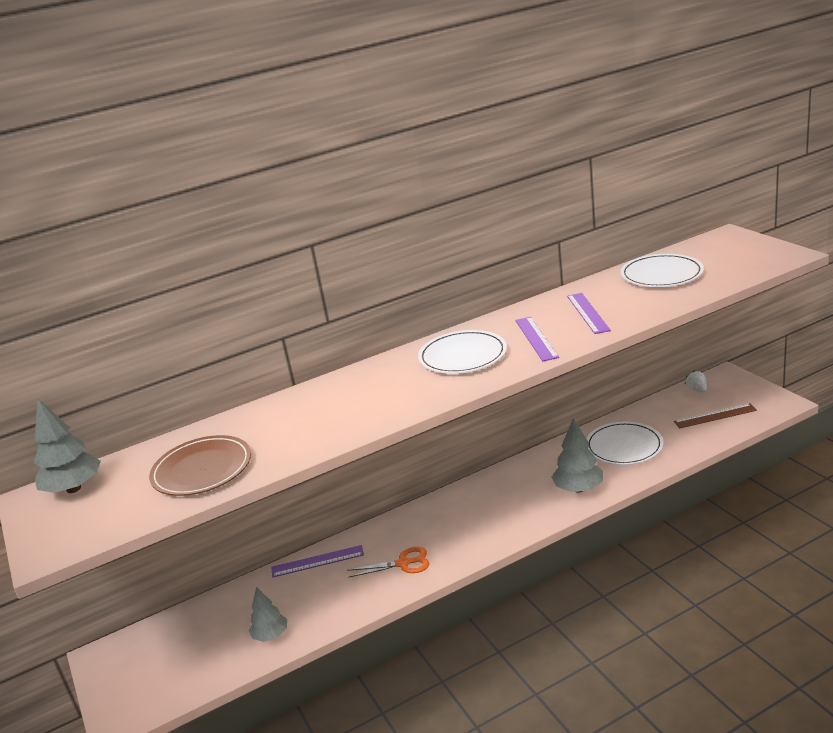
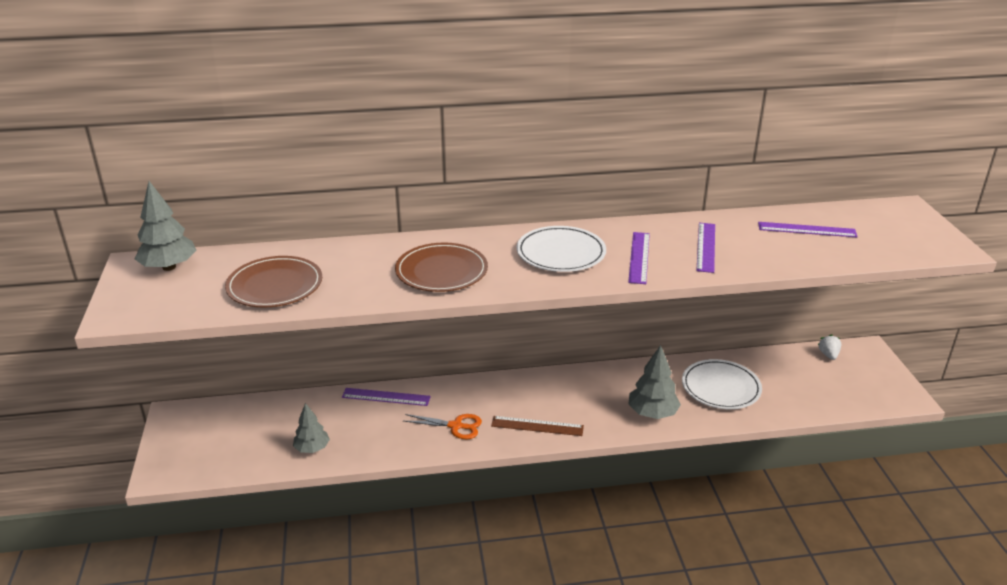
camera: 15 degrees right, 5 degrees up
(362, 405) = (441, 271): none -> brown plate
(661, 274) = (807, 229): white plate -> purple ruler
(715, 416) = (829, 387): brown ruler -> brown ruler (537, 426)

